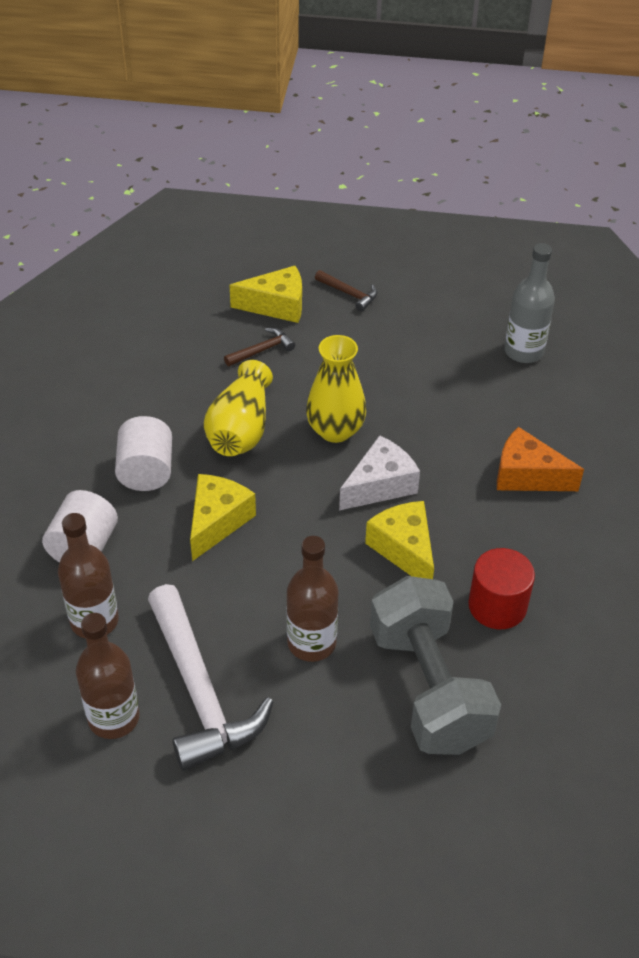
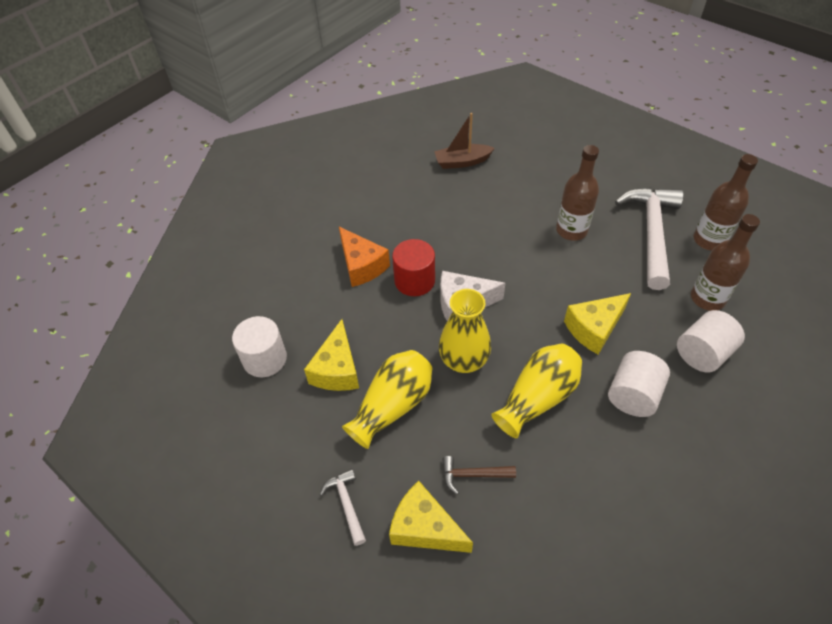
camera: 145 degrees left, 5 degrees up
(349, 294) = (346, 504): brown hammer -> white hammer
(371, 367) = (393, 406): none -> yellow vase
(404, 549) = (479, 256): yellow cheese -> yellow cheese (337, 369)
(428, 688) = (520, 185): grey dumbbell -> none
(497, 606) = (450, 205): red cylinder -> red cylinder (414, 281)
(523, 351) = (265, 359): grey bottle -> white cylinder
(544, 691) = (462, 162): none -> brown boat

